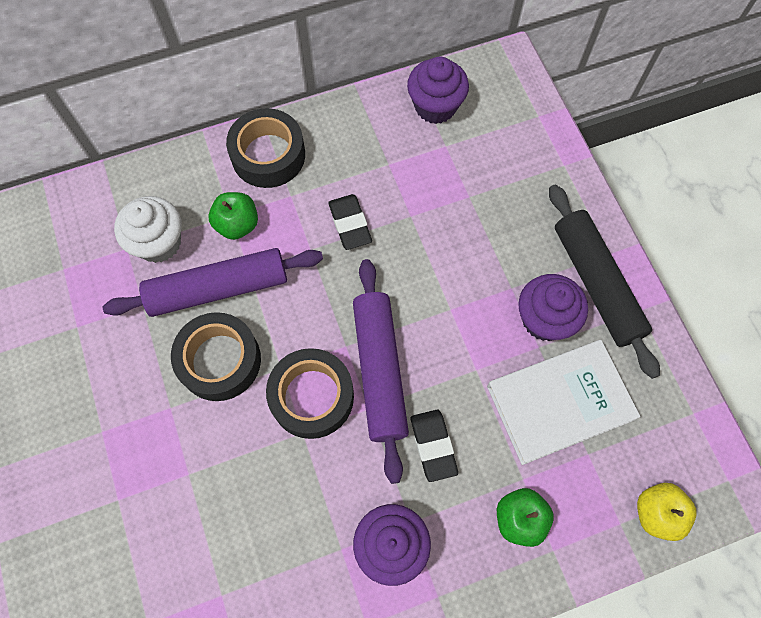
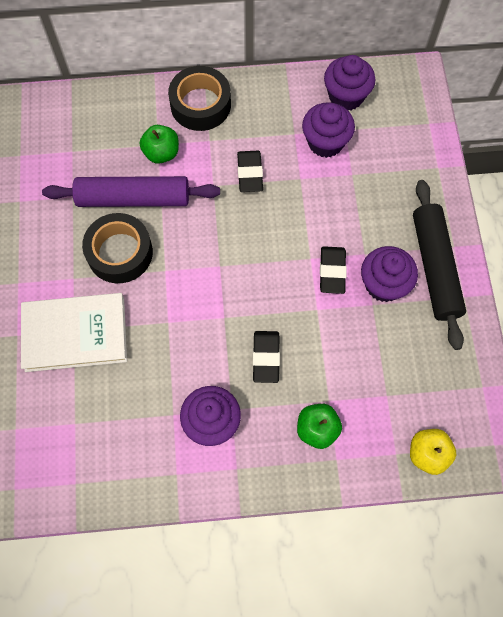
camera: 15 degrees right, 0 degrees up
(159, 242) = (97, 152): white cupcake -> none
(312, 397) = (182, 297): black tape -> none
(379, 371) = (240, 291): purple rolling pin -> none
(427, 166) = (325, 142): none -> purple cupcake
(480, 319) = (332, 271): none -> black eraser
(560, 402) = (376, 351): white book -> white book (75, 333)

